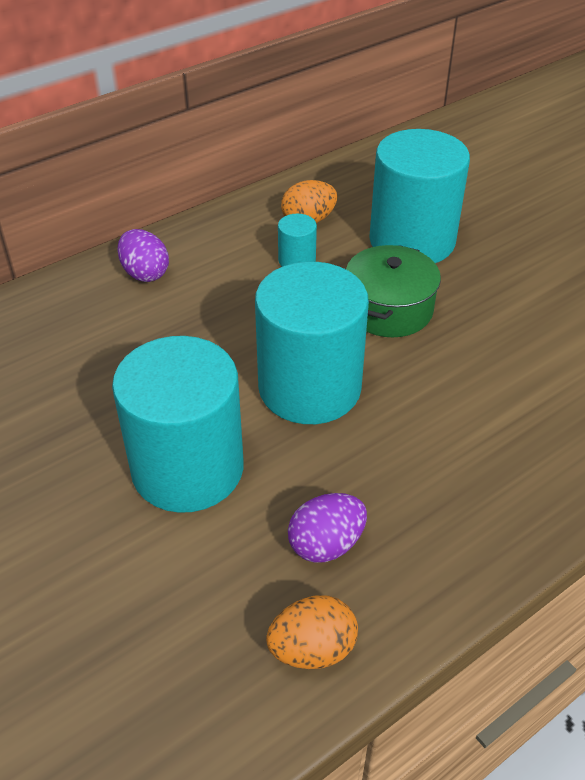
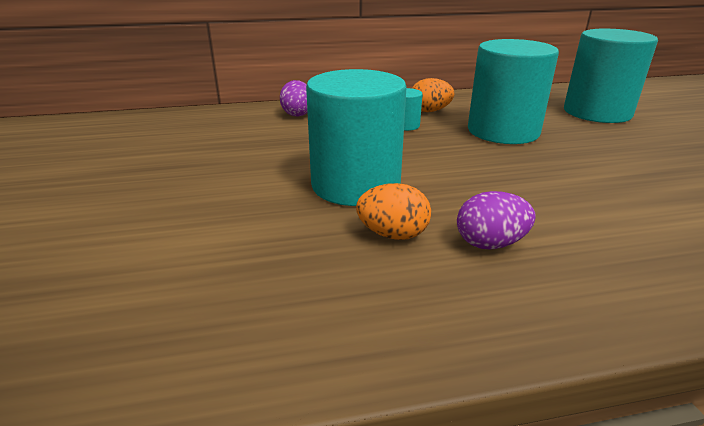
camera: 25 degrees right, 15 degrees down
(187, 468) = (220, 204): turquoise cylinder -> turquoise cylinder (597, 112)
(312, 649) = (184, 356): orange egg -> orange egg (393, 234)
(326, 544) = (276, 281): purple egg -> purple egg (490, 243)
(389, 309) = (456, 159): green pot -> none

